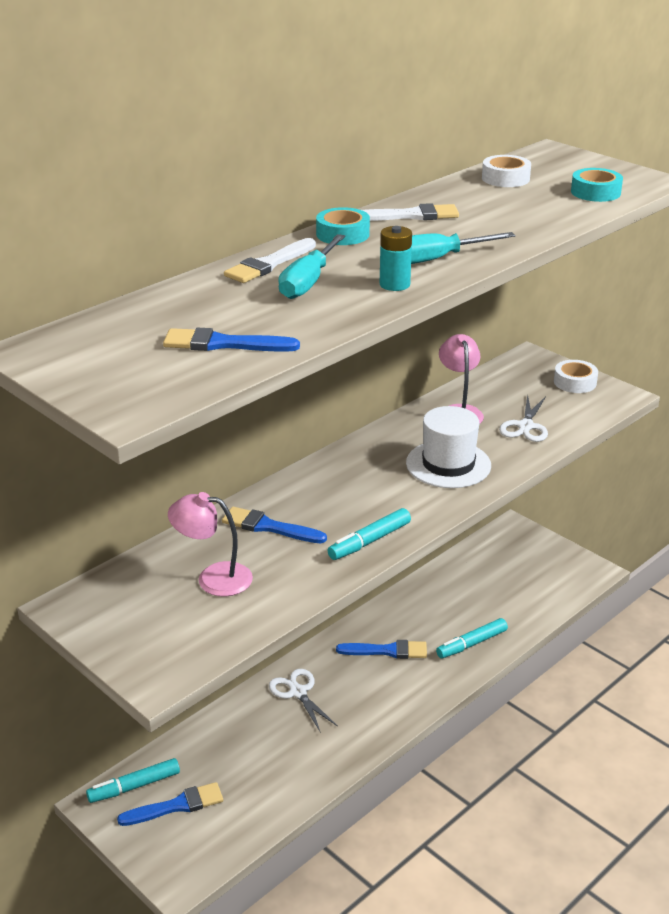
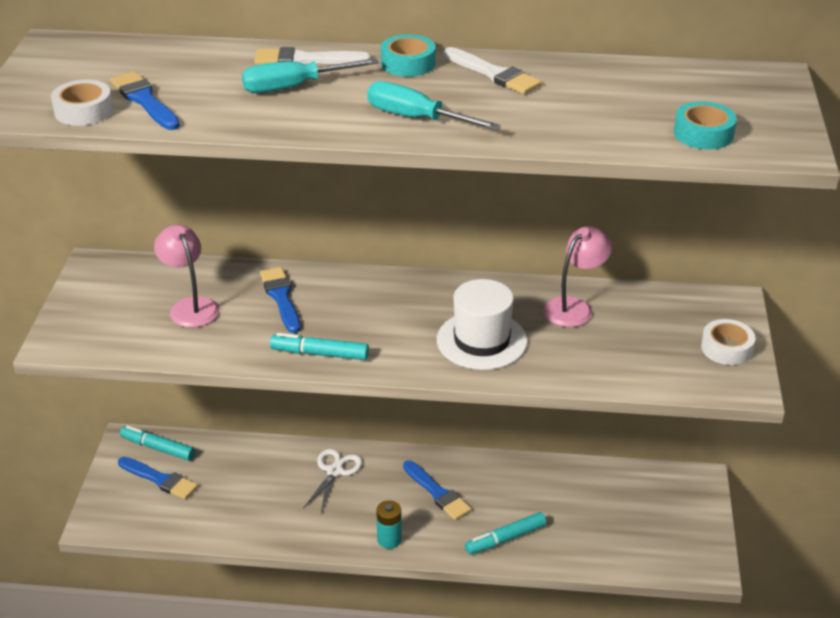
camera: 50 degrees right, 5 degrees up
(394, 284) = (340, 121): turquoise battery -> turquoise battery (389, 540)
(471, 644) = (505, 539): turquoise marker -> turquoise marker turned 45 degrees counterclockwise
(505, 178) = (658, 81): white tape -> white tape (83, 111)
(525, 426) = (603, 354): white scissors -> none

